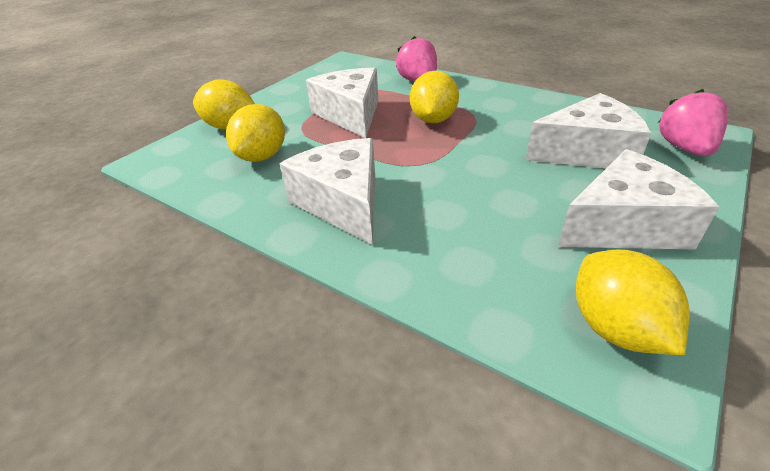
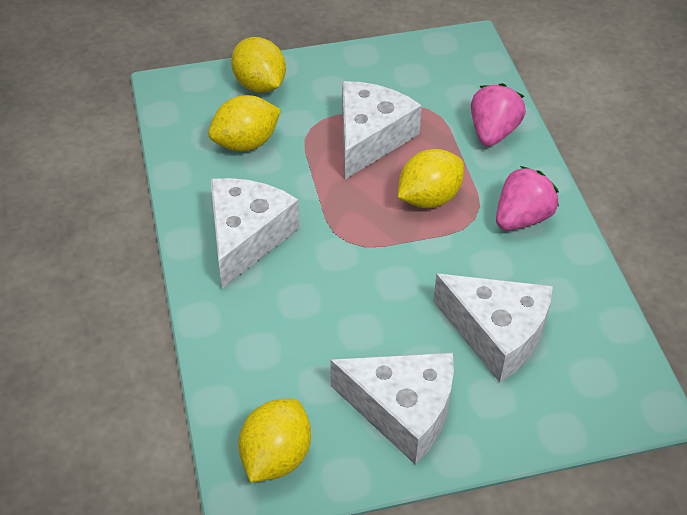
camera: 40 degrees right, 10 degrees up
(685, 148) = (587, 398): pink strawberry -> pink strawberry (522, 218)

